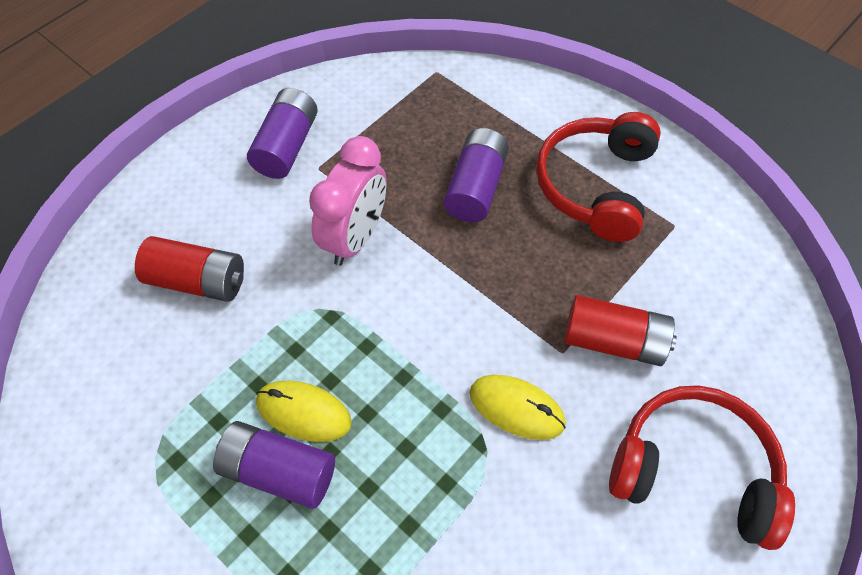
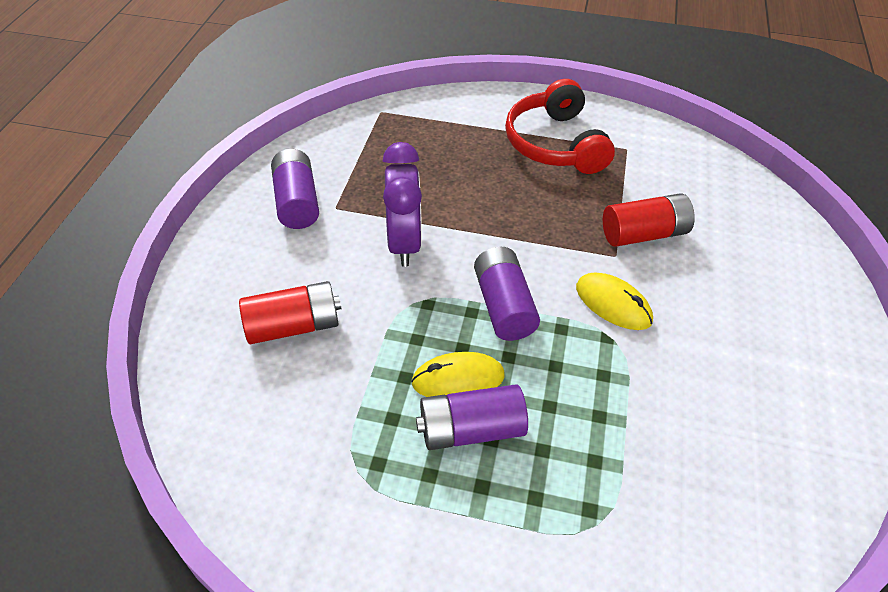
camera: 30 degrees left, 10 degrees down
(355, 238) = (404, 243): pink clock -> purple clock
(475, 187) = (471, 176): purple battery -> purple battery (503, 306)
(516, 408) = (613, 304): yellow mouse -> yellow mouse turned 45 degrees clockwise
(694, 471) = (756, 289): red headphones -> none

